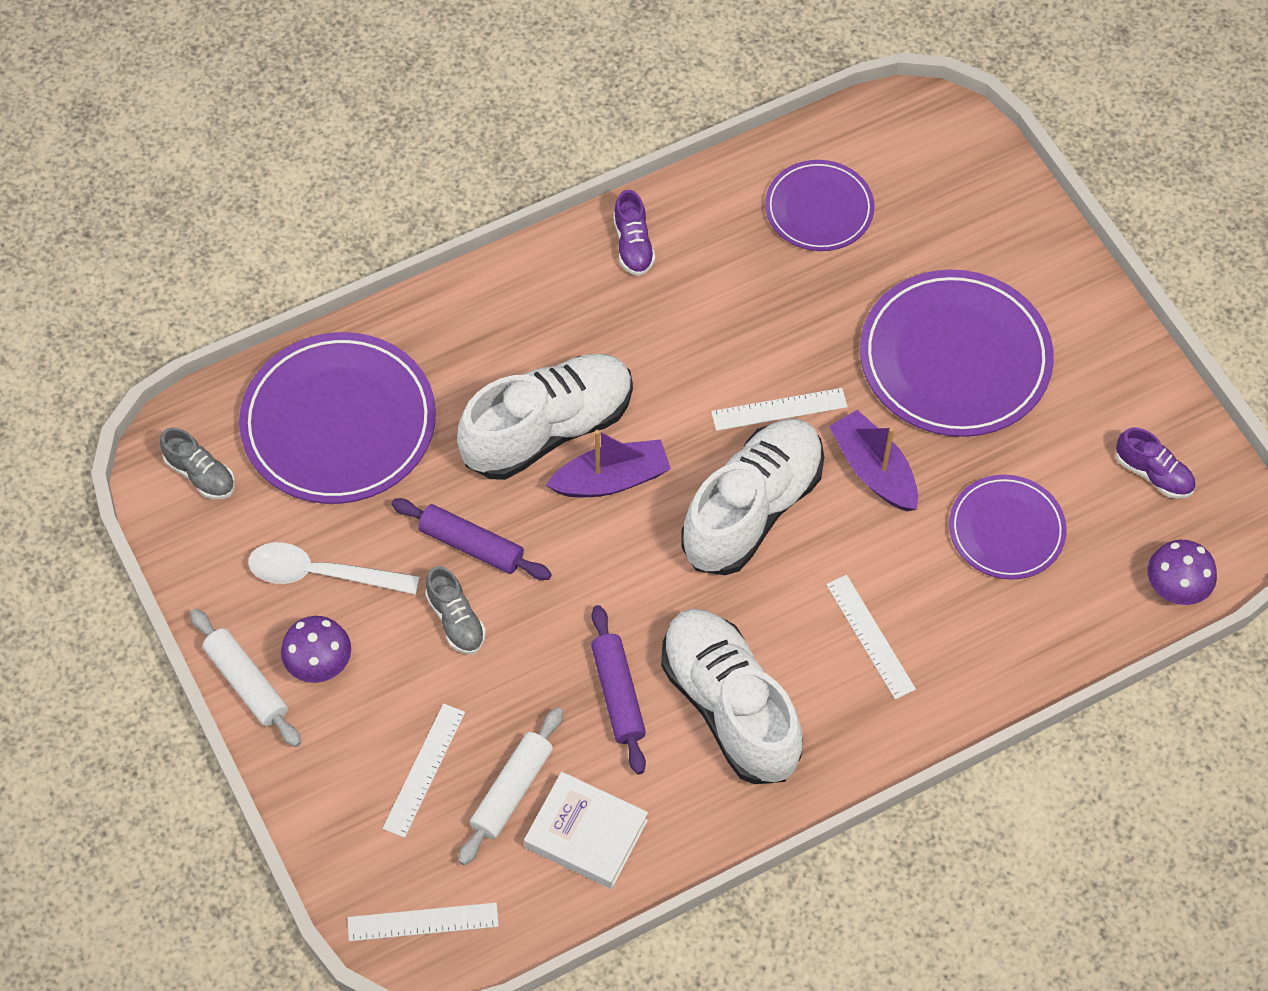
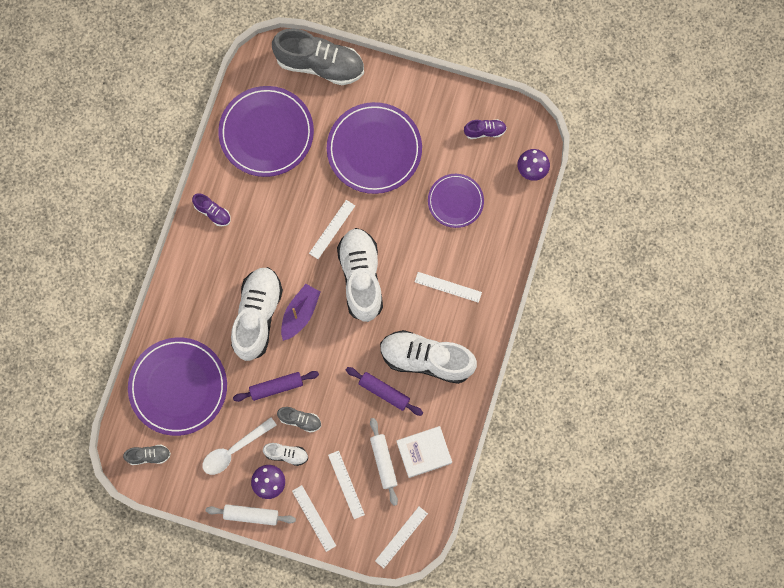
camera: 45 degrees left, 15 degrees up
(328, 771) = (314, 518): none -> white ruler
(385, 648) = (286, 454): none -> white shoe
(819, 209) = (266, 133): purple plate -> purple plate, size x1.71
(874, 470) = (388, 221): purple boat -> none
(991, 186) = (320, 65): none -> grey shoe

